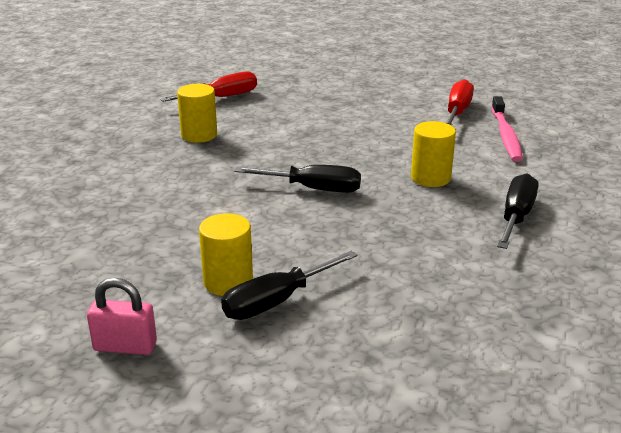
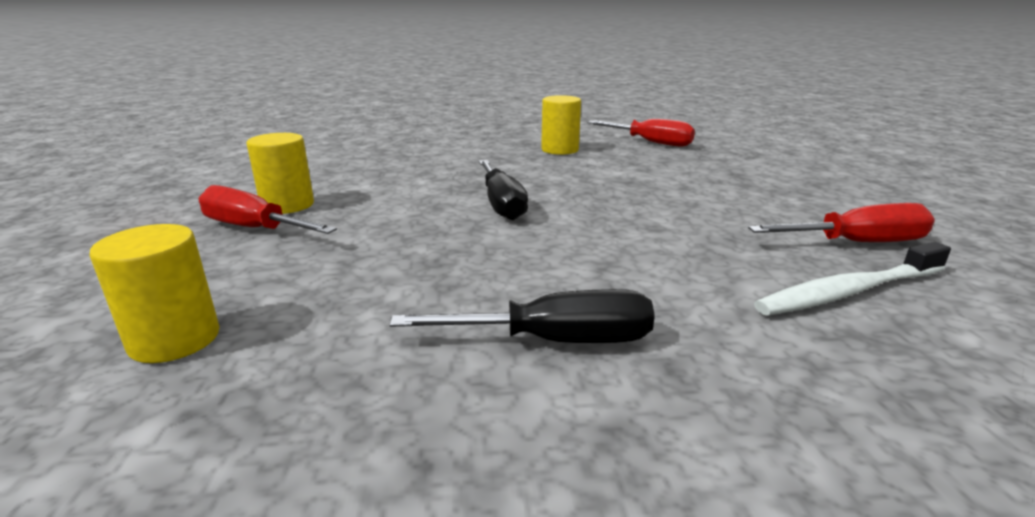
camera: 65 degrees right, 5 degrees down
(125, 346) = (180, 194): pink padlock -> none
(277, 301) = (254, 228): black screwdriver -> red screwdriver
(430, 178) = (607, 257): yellow cylinder -> yellow cylinder (175, 340)
(506, 135) = (848, 292): pink toothbrush -> white toothbrush

